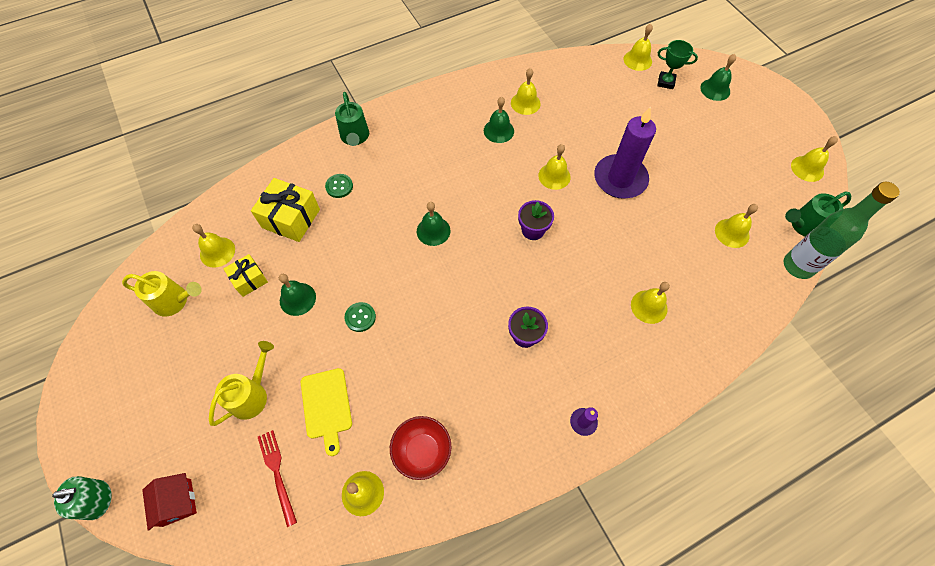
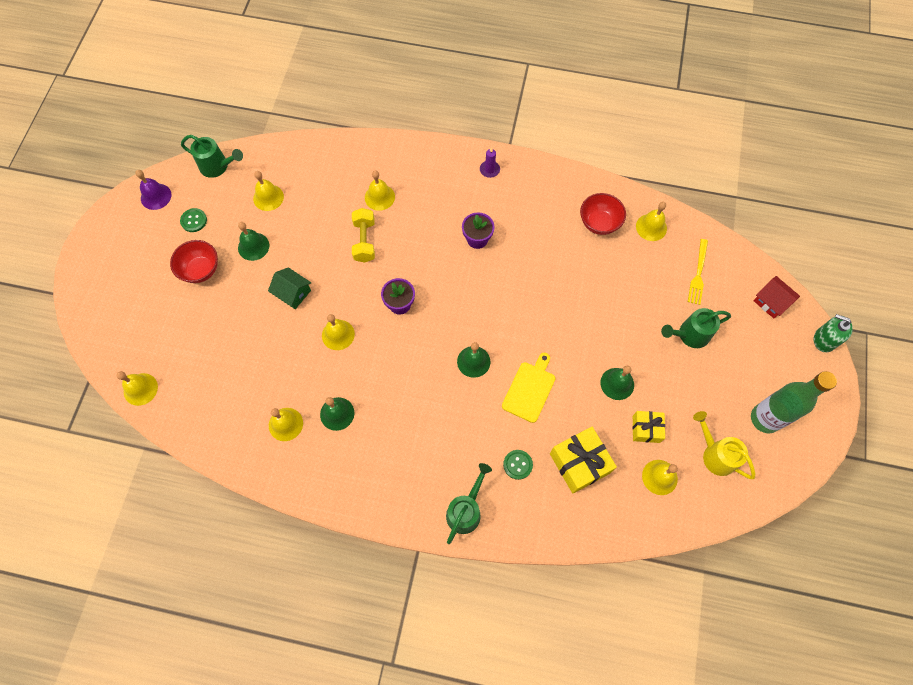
camera: 140 degrees left, 5 degrees up
(177, 502) = (771, 302): red house -> red house turned 60 degrees counterclockwise
(252, 394) = (689, 335): yellow watering can -> green watering can
(277, 473) = (698, 274): red fork -> yellow fork
(326, 406) = (642, 291): yellow cutting board -> yellow cutting board (530, 389)
(360, 317) = (579, 334): green button -> green button (194, 221)
(616, 258) = (364, 241): none -> yellow dumbbell
(620, 179) = (293, 293): purple candle -> green house
(666, 82) = (149, 347): green trophy -> none
(702, 146) = (201, 270): none -> red bowl
(715, 89) = (122, 307): green bell -> green bell (253, 246)
(798, 266) = (257, 149): green bottle -> green bottle (765, 419)
(807, 168) = (156, 196): yellow bell -> purple bell

